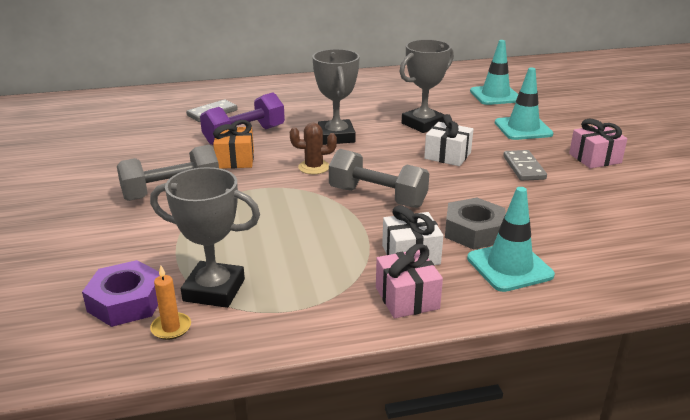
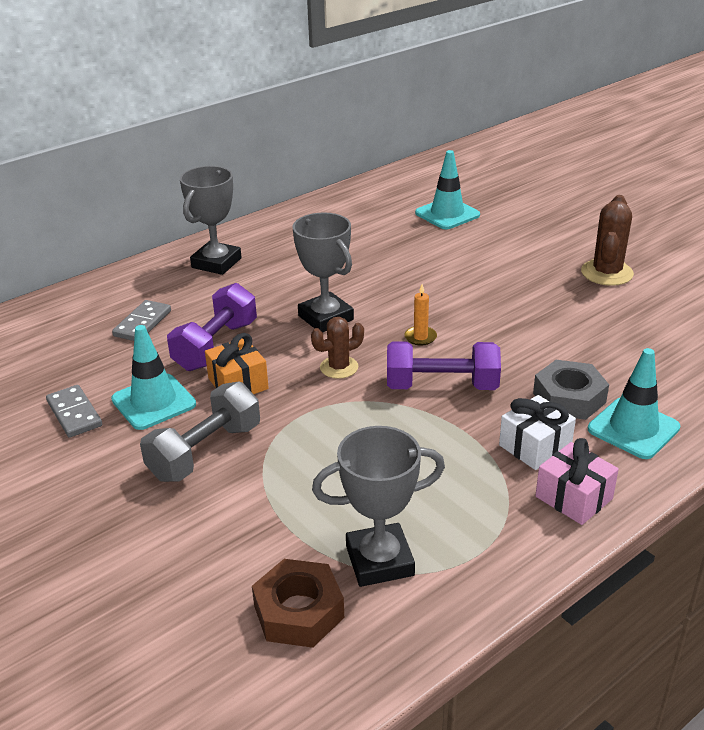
camera: 25 degrees left, 5 degrees up
(126, 301) = (298, 611): purple nut -> brown nut
(171, 328) = (378, 622): orange candle -> orange candle (420, 337)
(377, 197) = (441, 386): grey dumbbell -> purple dumbbell
(423, 124) = (405, 274): grey trophy -> grey trophy (216, 263)
(447, 155) = (466, 310): white gift -> none
(523, 128) = (511, 252): turquoise traffic cone -> turquoise traffic cone (153, 402)
(523, 168) = (551, 304): grey domino -> grey domino (74, 414)
(595, 158) = (606, 273): pink gift -> brown cactus

